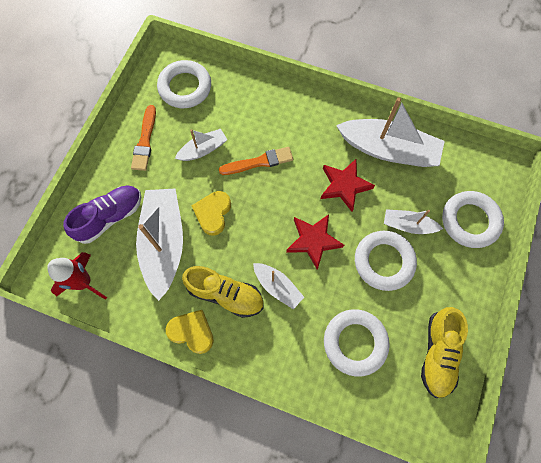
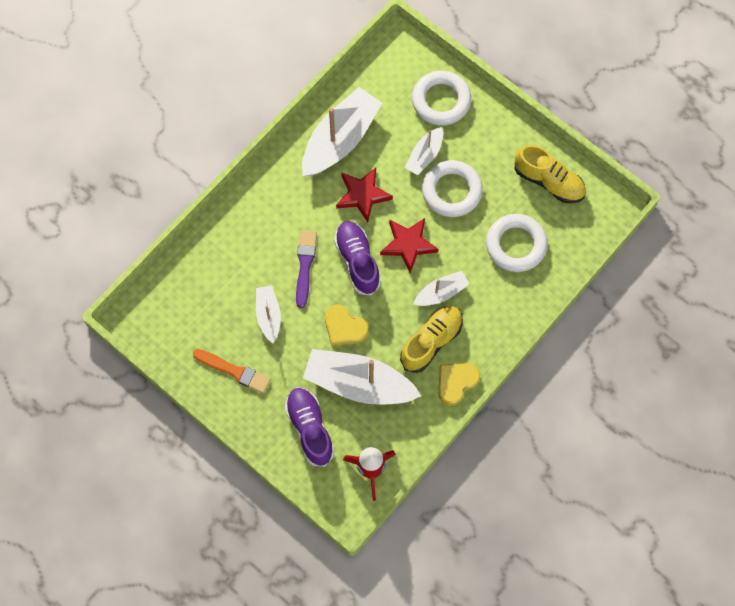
camera: 70 degrees left, 0 degrees up
(185, 87) = (184, 311): white ring -> none
(259, 162) = (305, 265): orange brush -> purple brush
(280, 203) = (357, 261): none -> purple shoe

